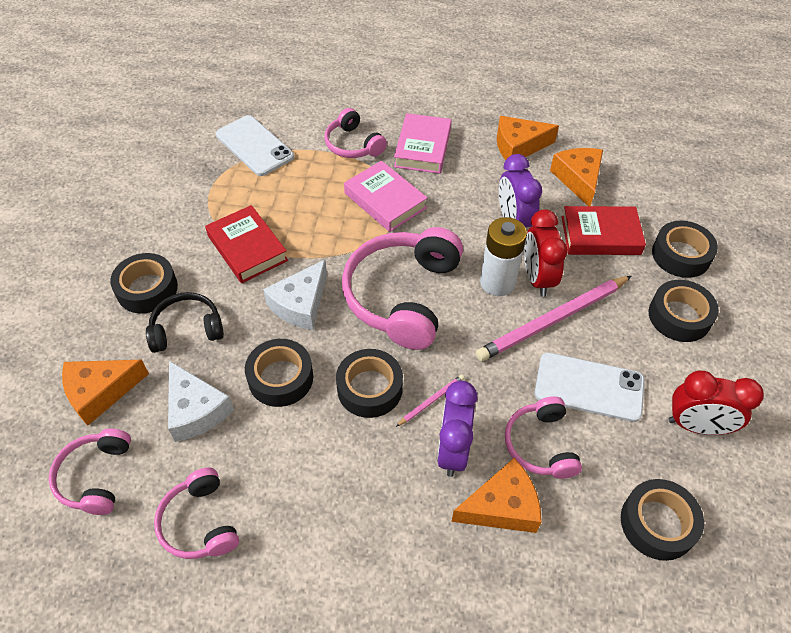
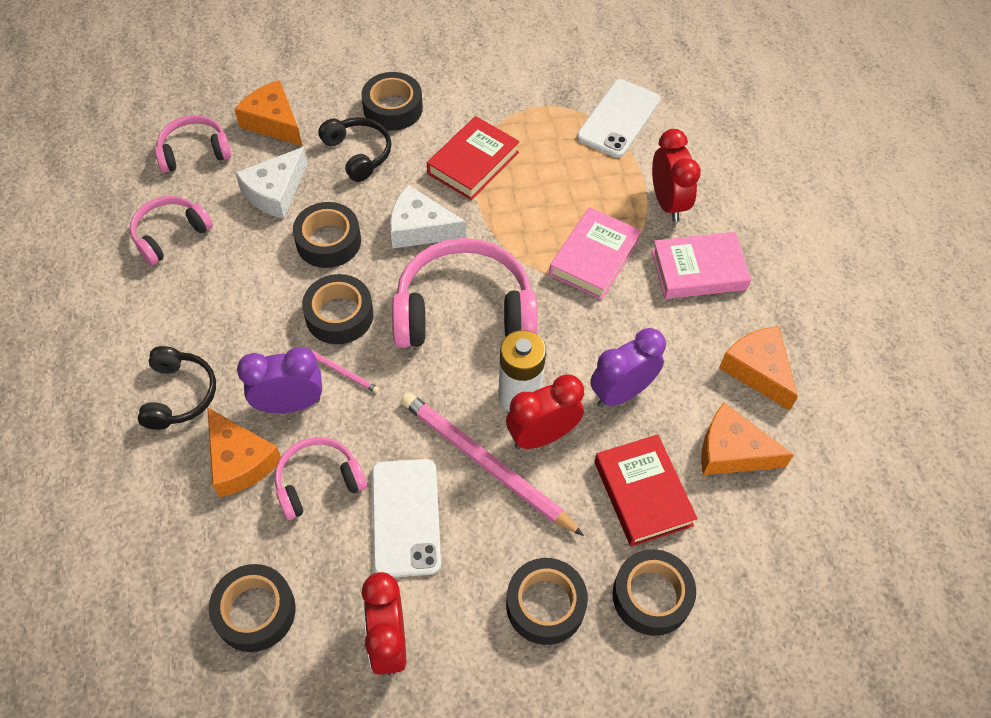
camera: 70 degrees right, 5 degrees up
(353, 144) = (668, 203): pink headphones -> red clock
(410, 549) = (179, 395): none -> black headphones
(578, 179) = (732, 451): orange cheese -> orange cheese turned 135 degrees counterclockwise

